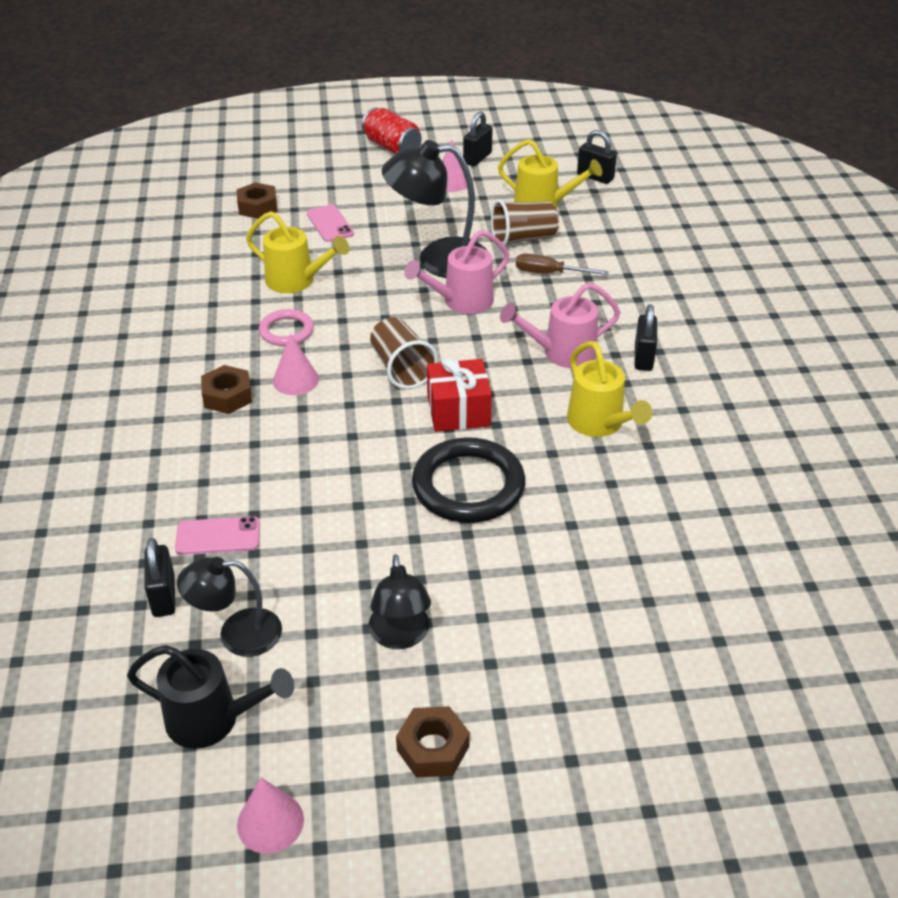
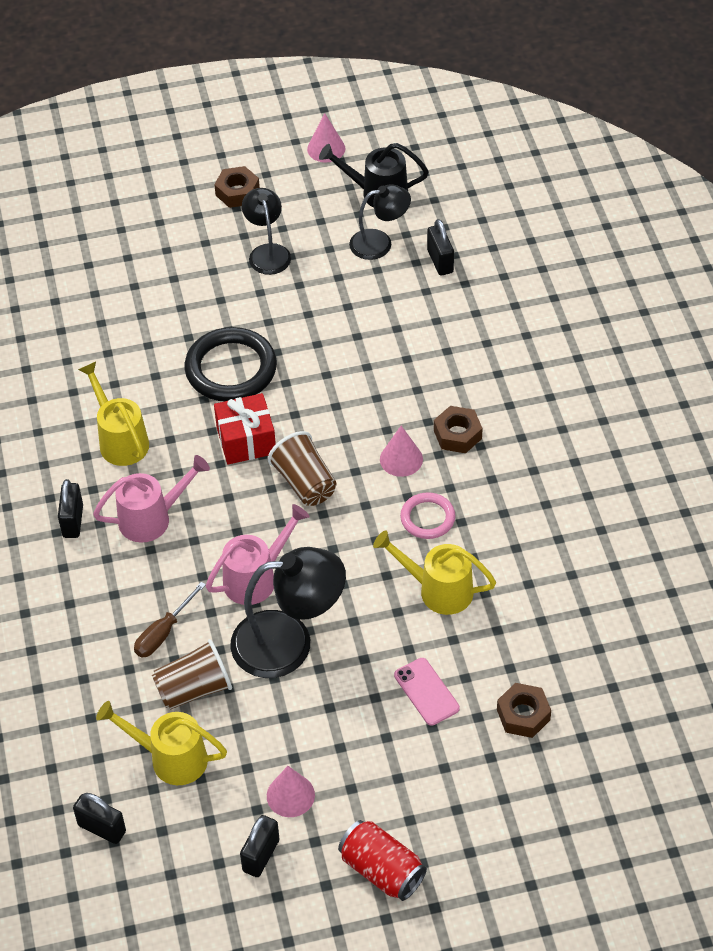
camera: 175 degrees right, 10 degrees up
(218, 536) = (418, 307): pink phone -> none
(549, 273) = (163, 632): brown screwdriver -> brown screwdriver turned 120 degrees clockwise

